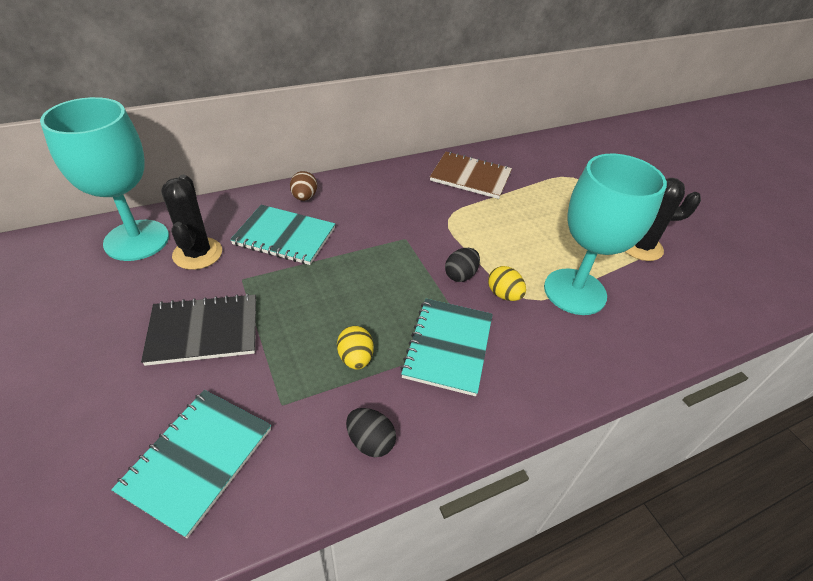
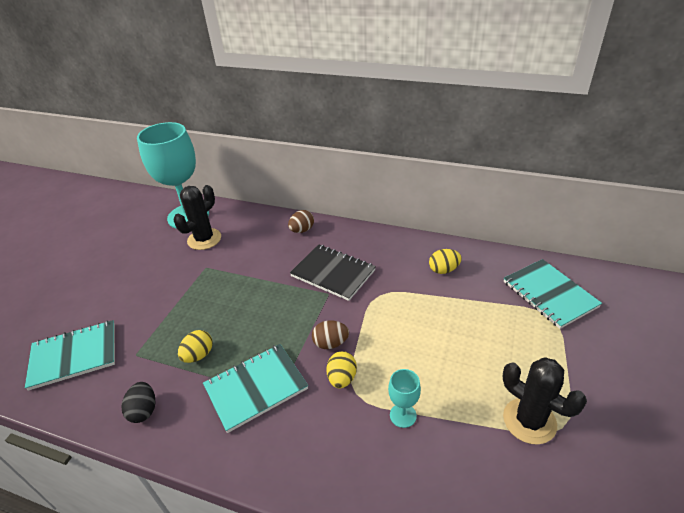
camera: 50 degrees right, 5 degrees down
(204, 331) = (154, 287): black notebook -> black notebook (333, 273)
(284, 236) = (258, 252): turquoise notebook -> turquoise notebook (549, 294)
(460, 275) = (330, 343): black egg -> brown egg
(470, 177) = (443, 270): brown notebook -> yellow egg
(574, 291) = (403, 415): turquoise goblet -> turquoise goblet, size x0.41

